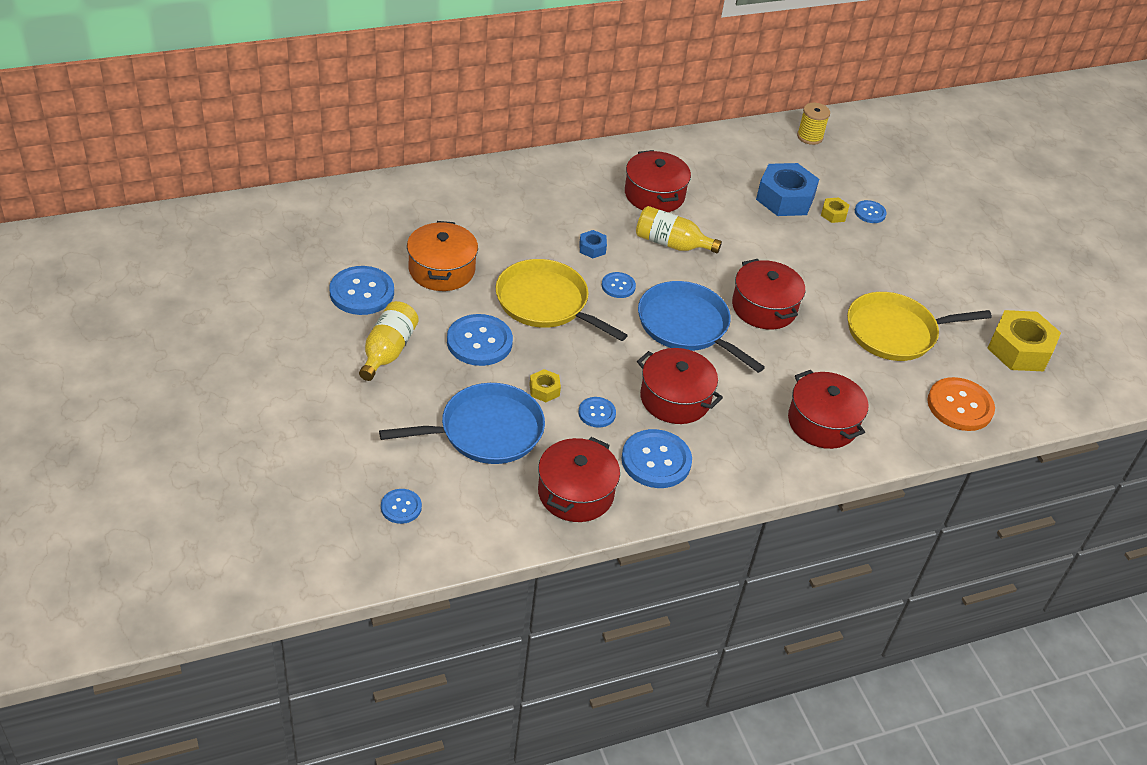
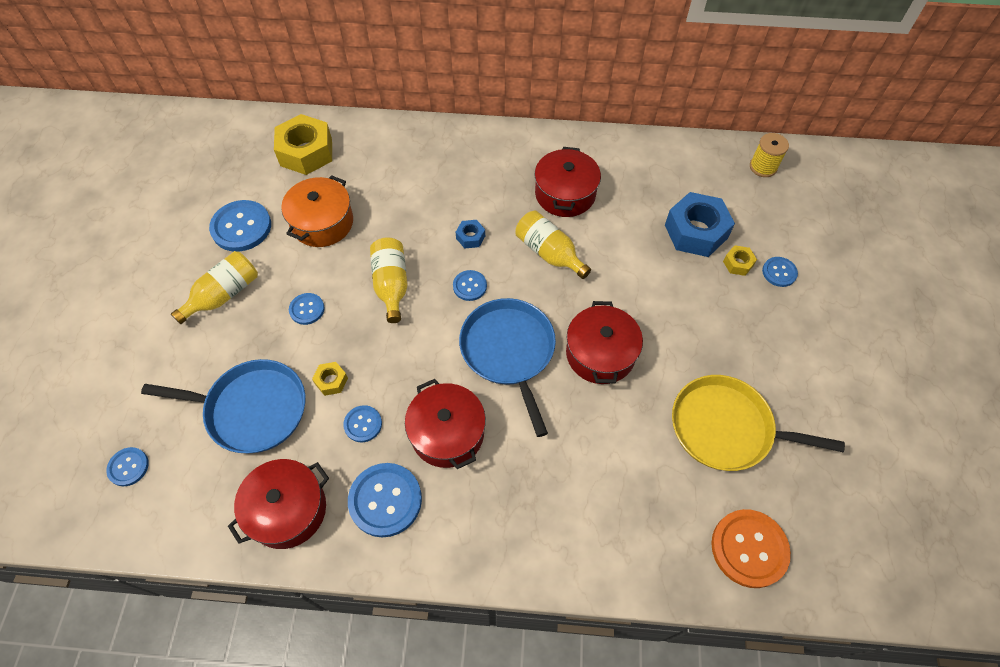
camera: 30 degrees right, 15 degrees up
(479, 342) = (307, 309): blue button -> blue button, size x0.55
(546, 303) = (391, 285): yellow pan -> yellow bottle
(822, 422) = (581, 515): red pot -> none
(1019, 349) = (862, 497): yellow nut -> yellow nut (306, 152)

